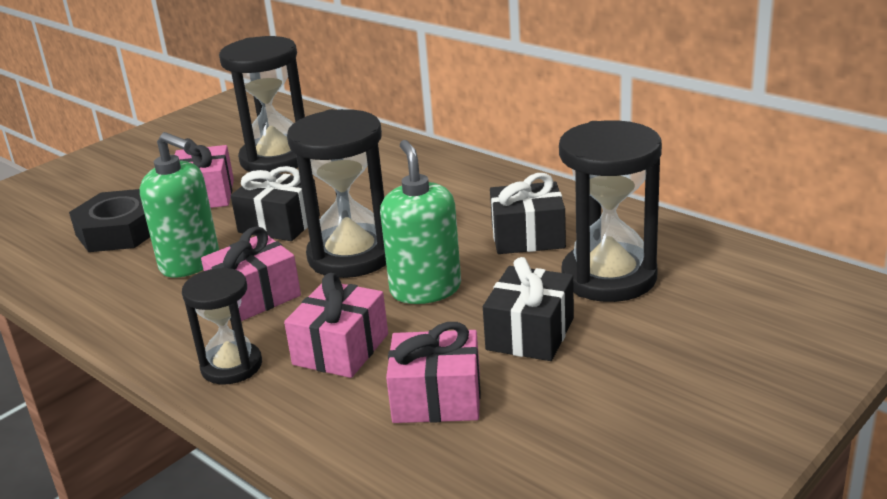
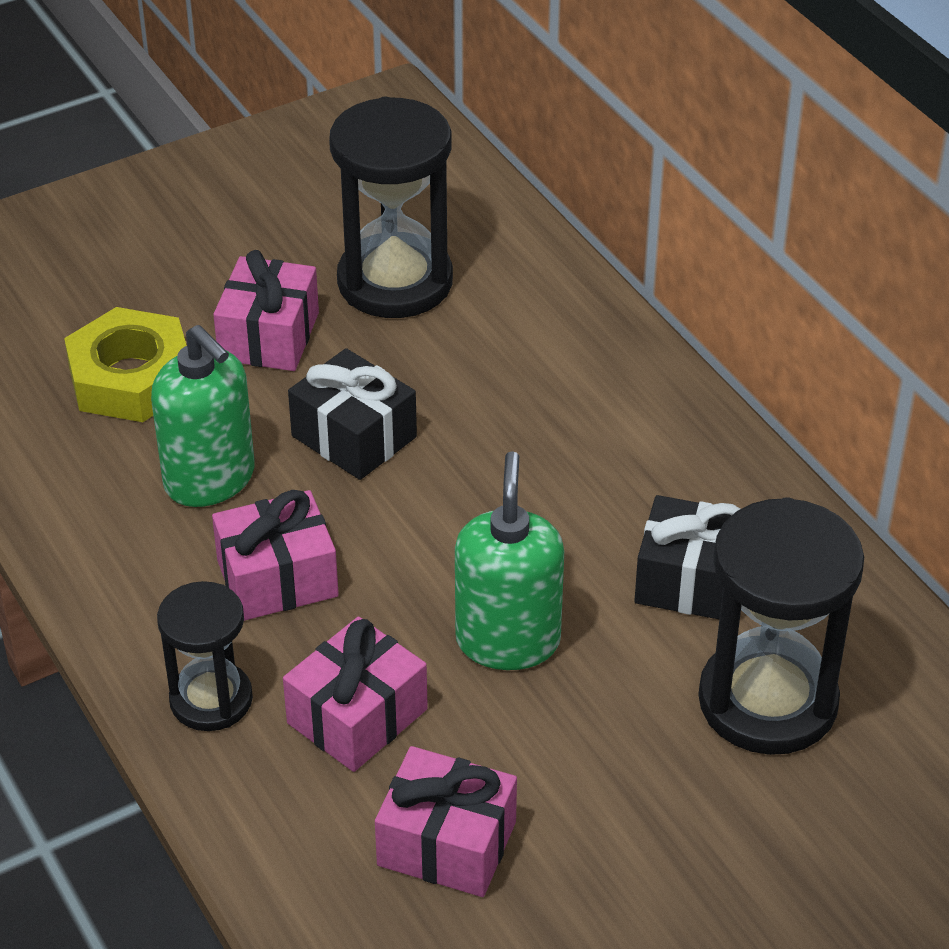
camera: 15 degrees right, 15 degrees up
(120, 231) = (131, 378): black nut -> yellow nut
(351, 255) = (432, 538): black hourglass -> none
(530, 334) = (612, 772): black gift -> none

